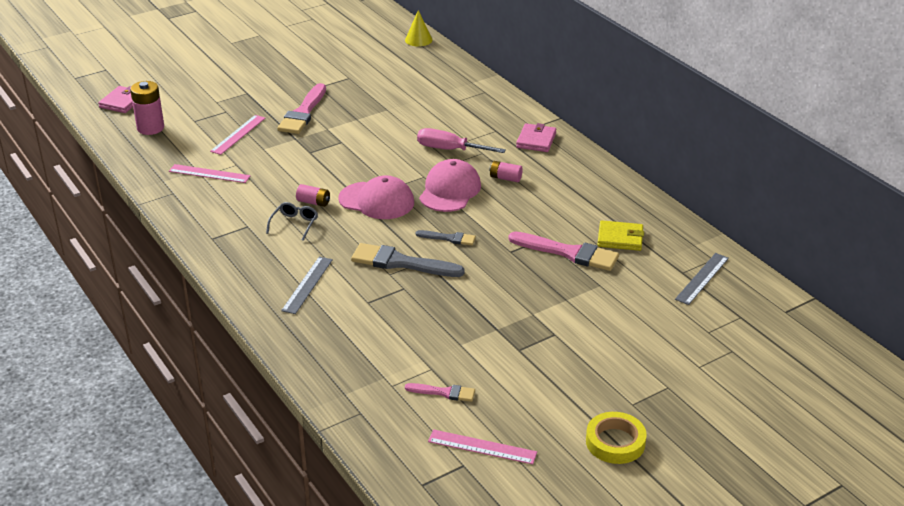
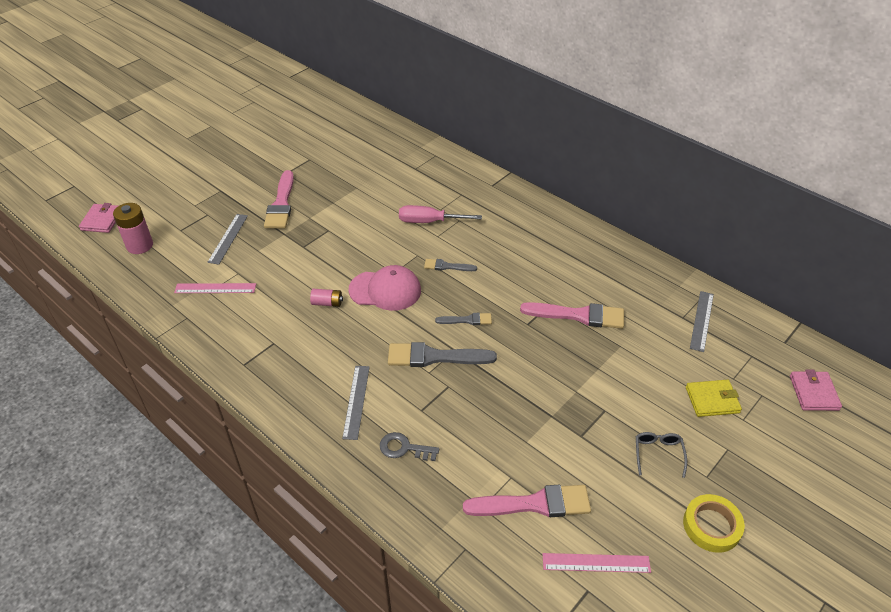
camera: 15 degrees left, 10 degrees up
(238, 134) = (228, 238): pink ruler -> grey ruler
(294, 224) = (318, 332): grey glasses -> grey glasses (658, 454)
(337, 328) = (404, 448): none -> grey key
(418, 40) = (357, 110): yellow cone -> none
(444, 392) = (534, 504): pink brush -> pink brush, size x1.84
(450, 190) = (447, 266): pink cap -> grey brush
(505, 178) = (490, 244): pink battery -> none
(536, 140) = (500, 199): pink wallet -> pink wallet (813, 393)
(620, 238) = (615, 291): yellow wallet -> yellow wallet (712, 400)

